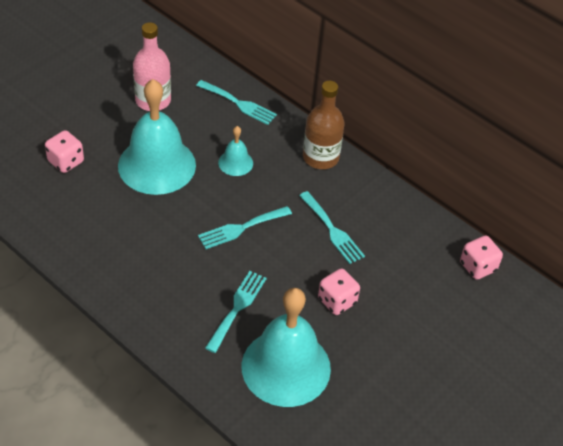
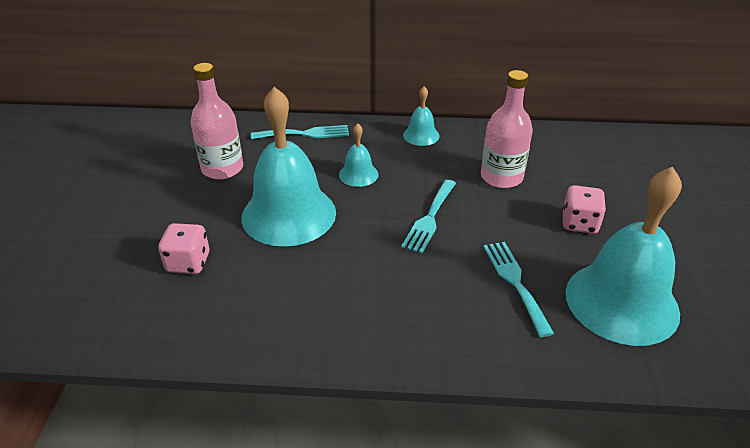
camera: 35 degrees left, 10 degrees down
(320, 157) = (421, 135): brown bottle -> turquoise bell
(332, 230) = (501, 177): turquoise fork -> pink bottle
(477, 267) = (628, 141): pink dice -> none

